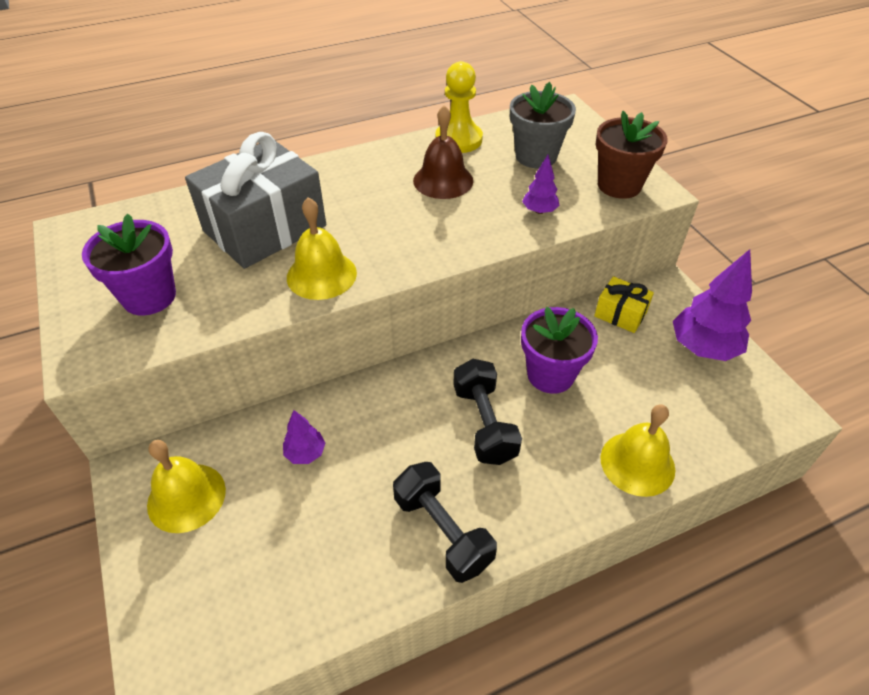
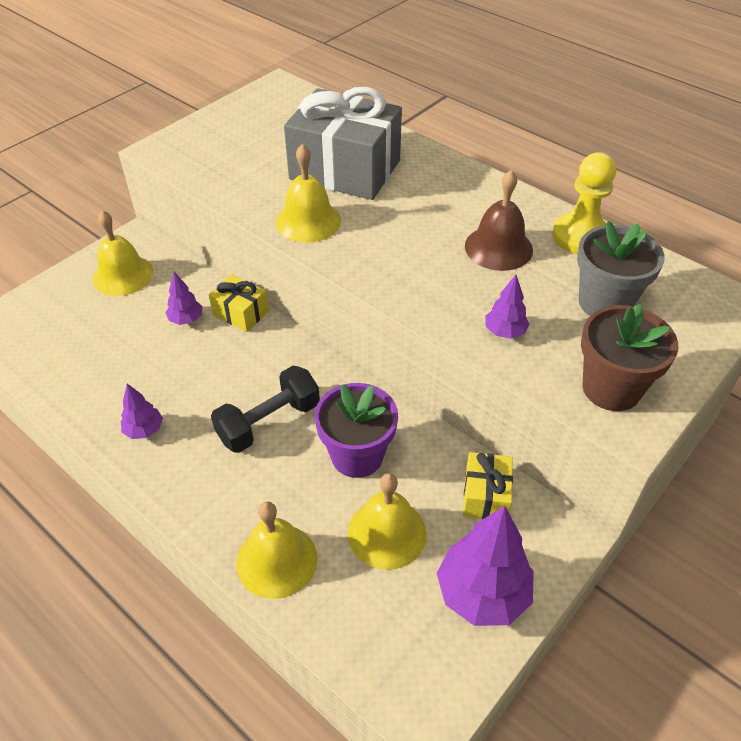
camera: 65 degrees right, 0 degrees up
(149, 297) = (232, 149): purple flower pot -> none
(328, 404) = (241, 313): none -> yellow gift
(442, 531) = (144, 430): black dumbbell -> purple tree
(634, 382) = (387, 533): none -> yellow bell

